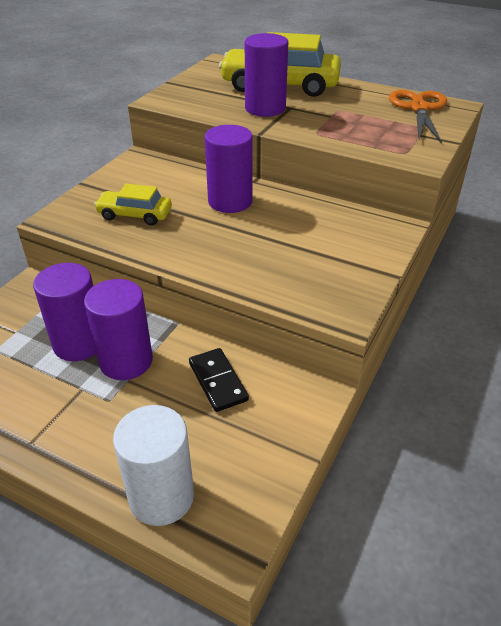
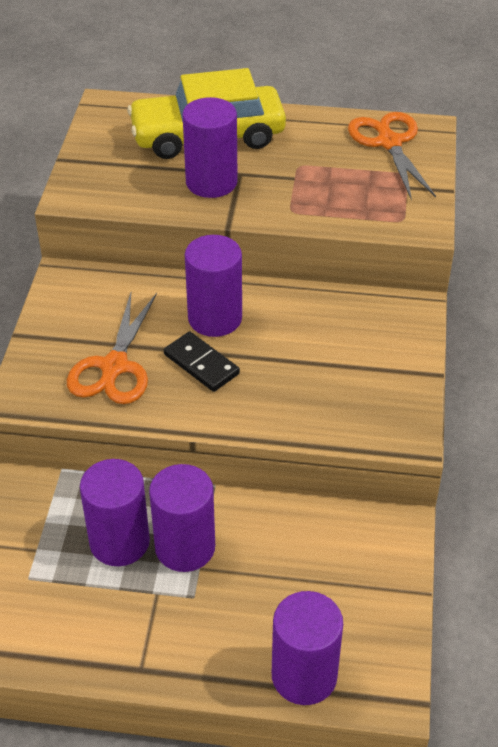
camera: 20 degrees left, 5 degrees up
(135, 215) = (114, 366): yellow car -> orange scissors
(161, 497) = (304, 676): white cylinder -> purple cylinder
(218, 381) = (295, 541): black domino -> black domino (201, 364)

